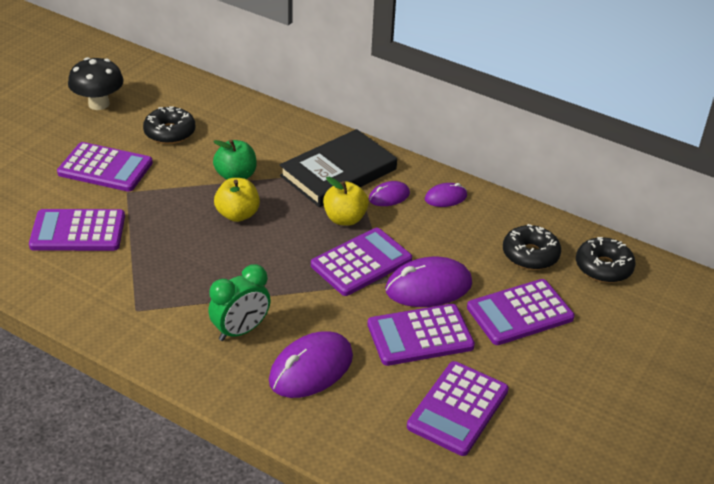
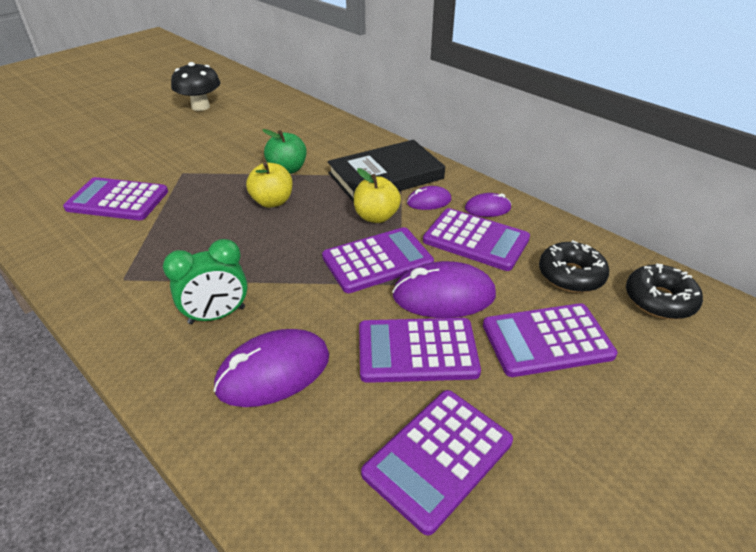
camera: 15 degrees right, 0 degrees up
(105, 168) = (175, 152): purple calculator -> purple calculator (476, 240)
(170, 132) = (247, 131): black donut -> none

